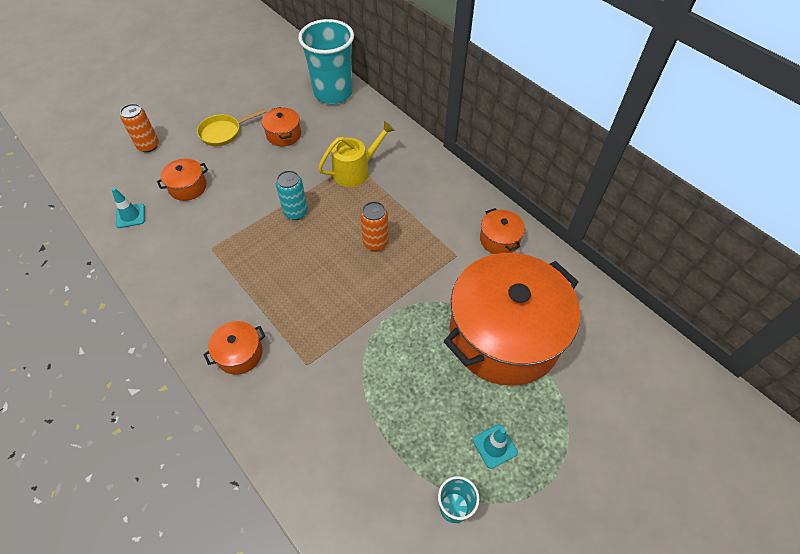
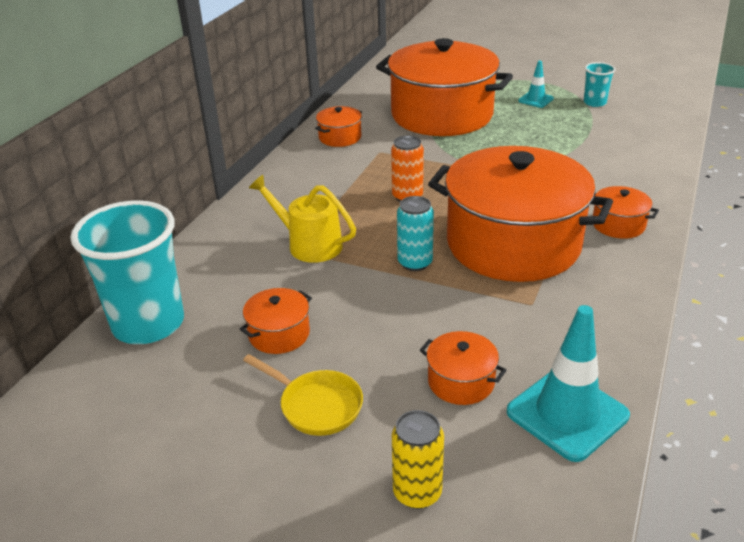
camera: 115 degrees left, 20 degrees down
(130, 216) = (567, 414): turquoise traffic cone -> turquoise traffic cone, size x1.91
(148, 146) = (417, 492): orange can -> yellow can
(272, 273) = (513, 244): none -> orange pot

